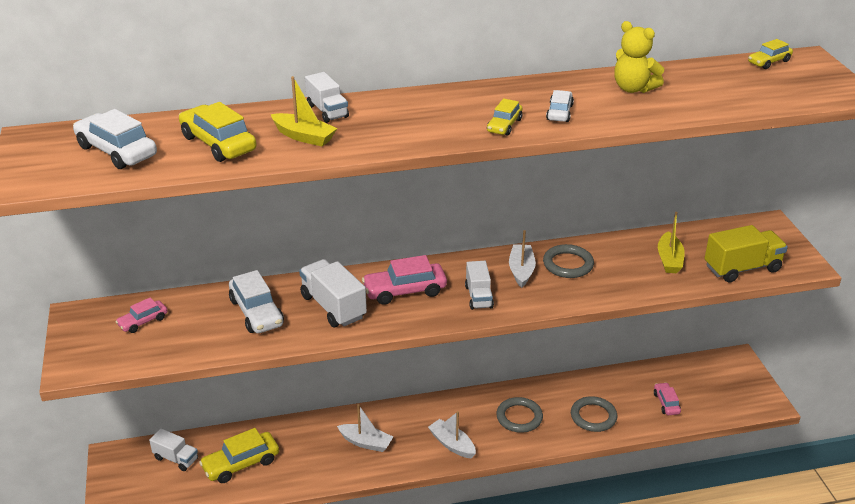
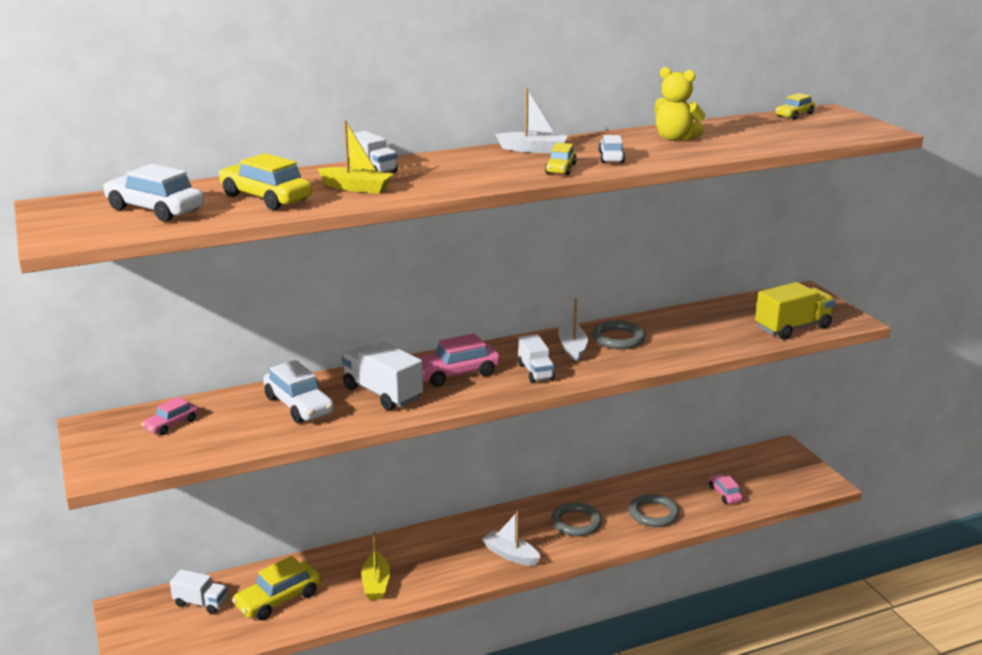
camera: 10 degrees left, 10 degrees down
(366, 442) = (415, 564): white boat -> white boat (533, 150)
(669, 260) = (718, 327): yellow boat -> yellow boat (376, 584)

